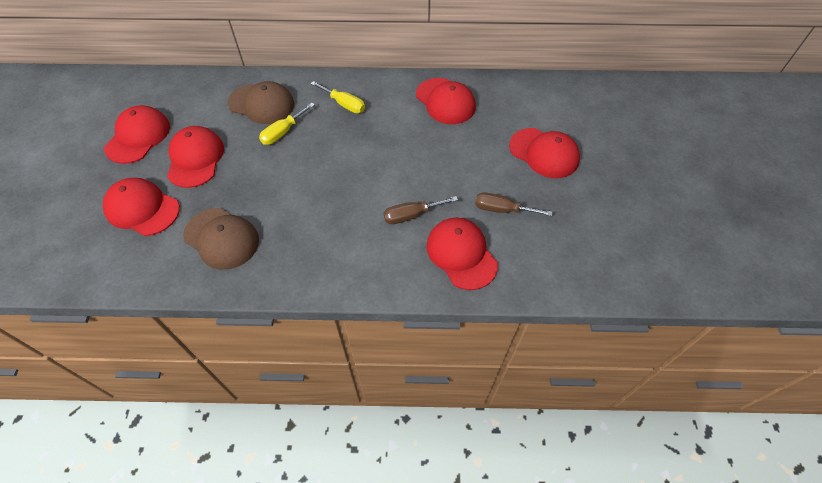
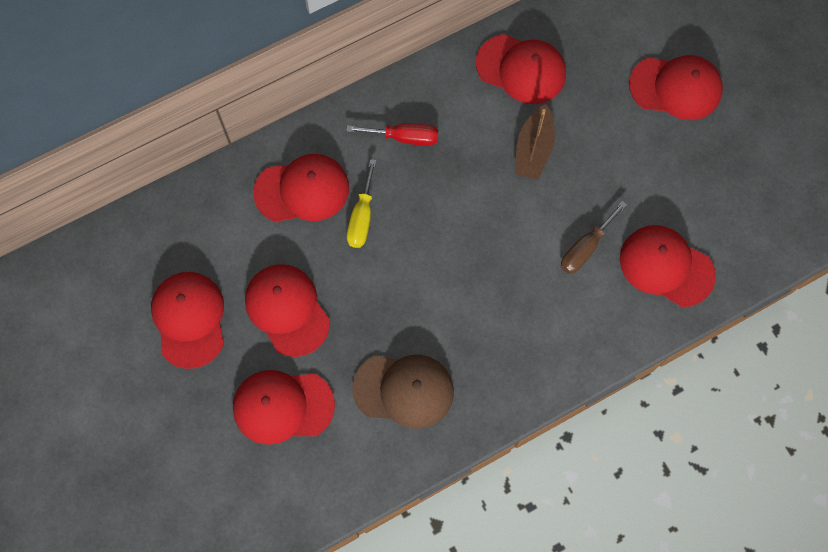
camera: 30 degrees left, 15 degrees up
(261, 104) = (302, 190): brown cap -> red cap
(344, 104) = (404, 137): yellow screwdriver -> red screwdriver
(420, 145) = (533, 150): none -> brown boat
(502, 209) = (674, 188): brown screwdriver -> none

